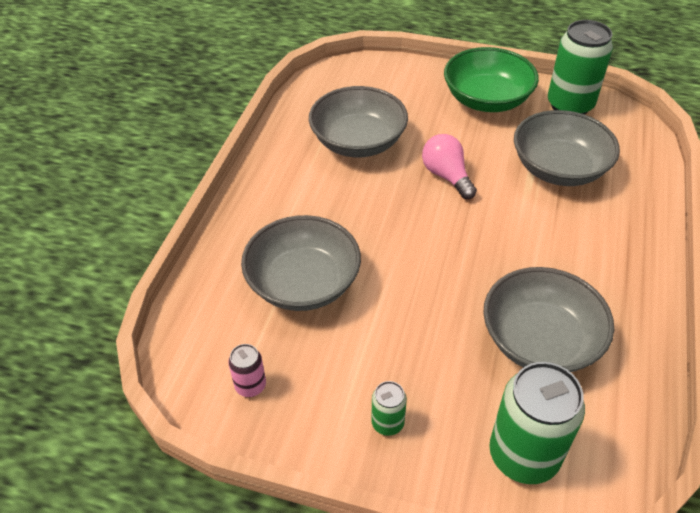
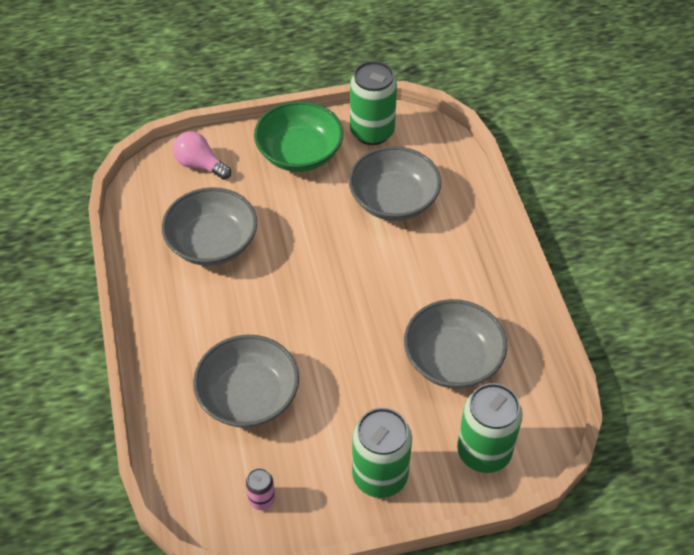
camera: 30 degrees left, 5 degrees up
(387, 423) = (380, 476): green can -> green can, size x2.10
(446, 176) = (307, 246): pink light bulb -> pink light bulb (200, 165)

